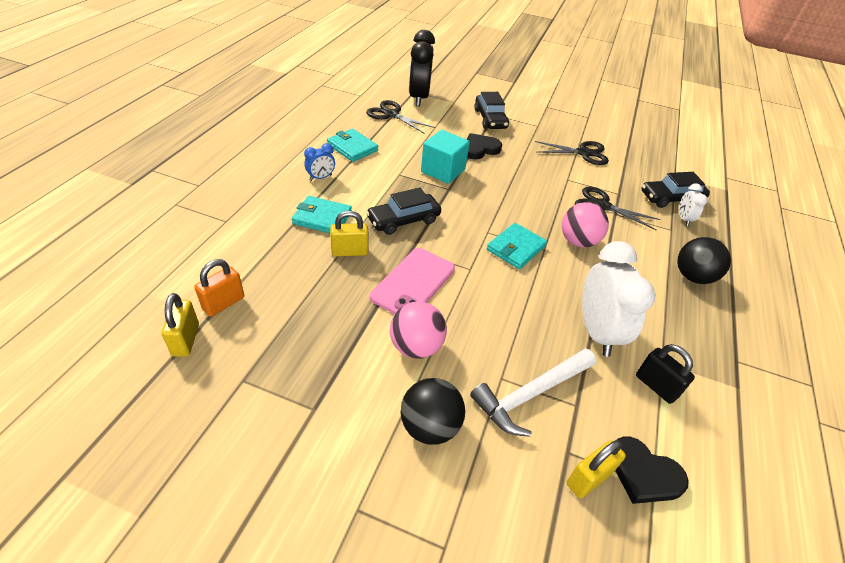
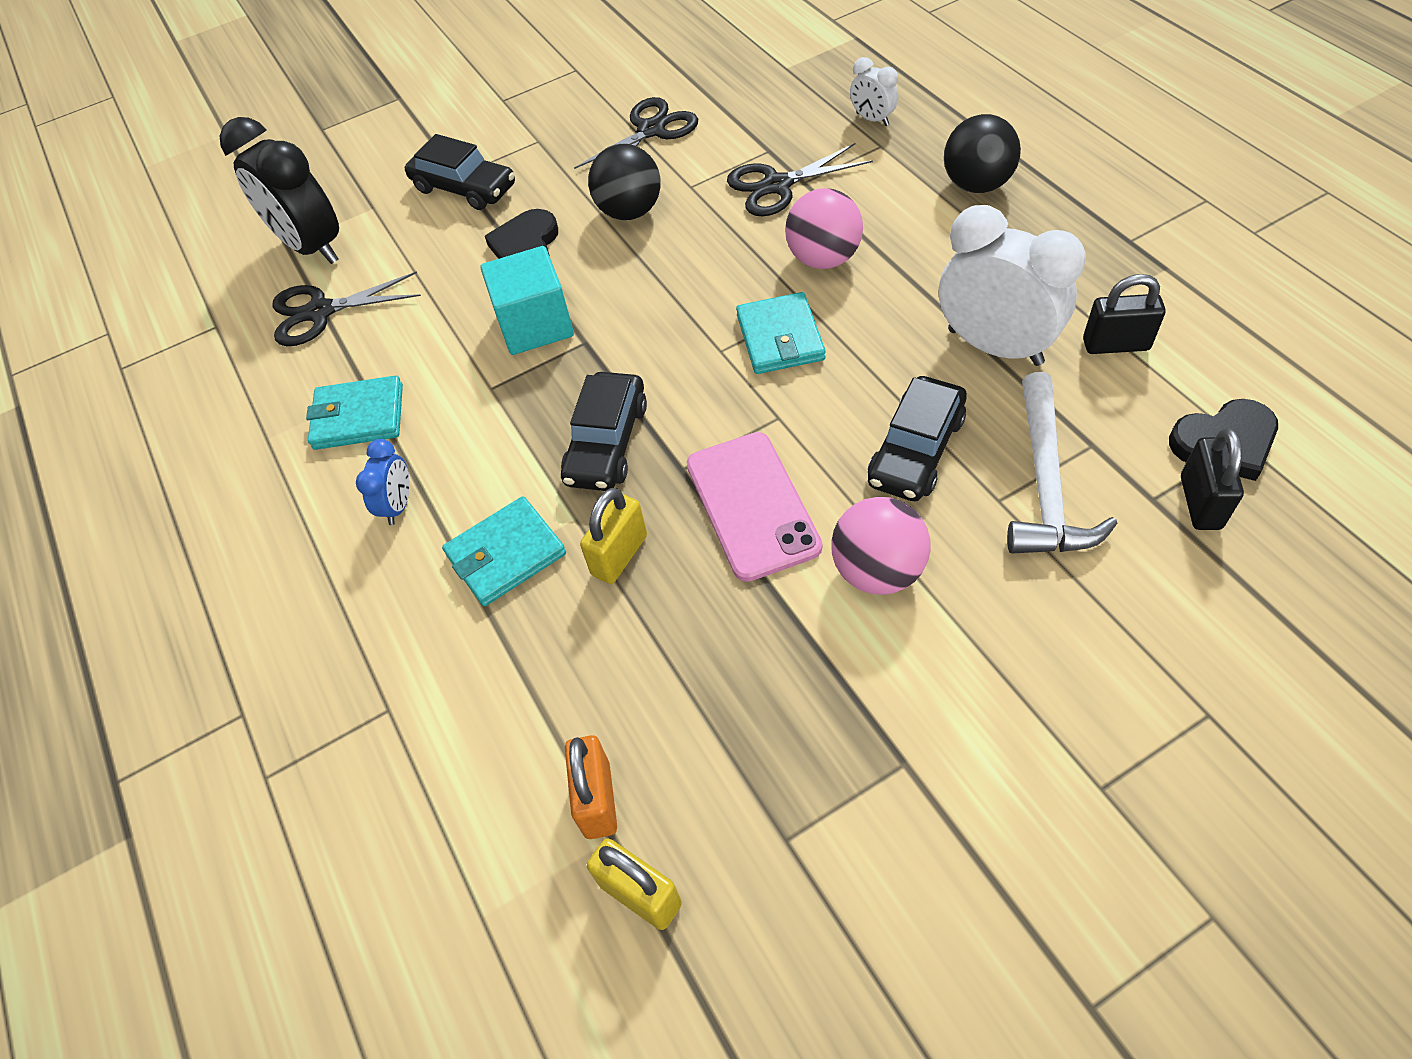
camera: 40 degrees left, 10 degrees up
(429, 426) = (1024, 631): black ball -> black ball (629, 211)
(588, 478) = (1200, 502): yellow padlock -> black padlock
(671, 198) = (824, 103): black car -> black car (916, 450)

